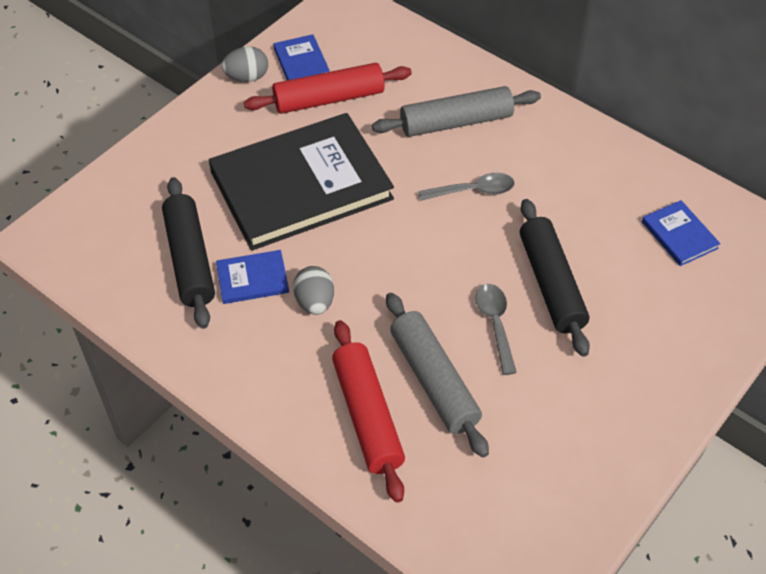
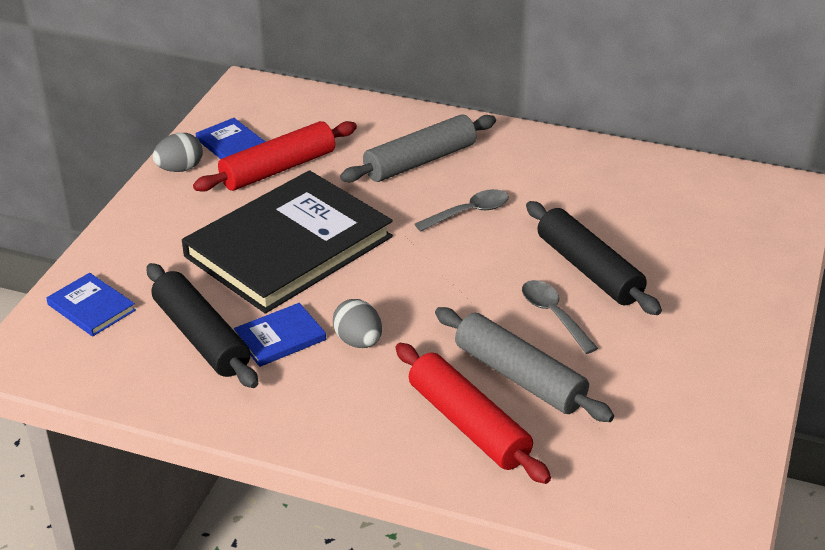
camera: 20 degrees left, 15 degrees down
(679, 235) = (686, 203): blue book -> blue book (91, 307)

